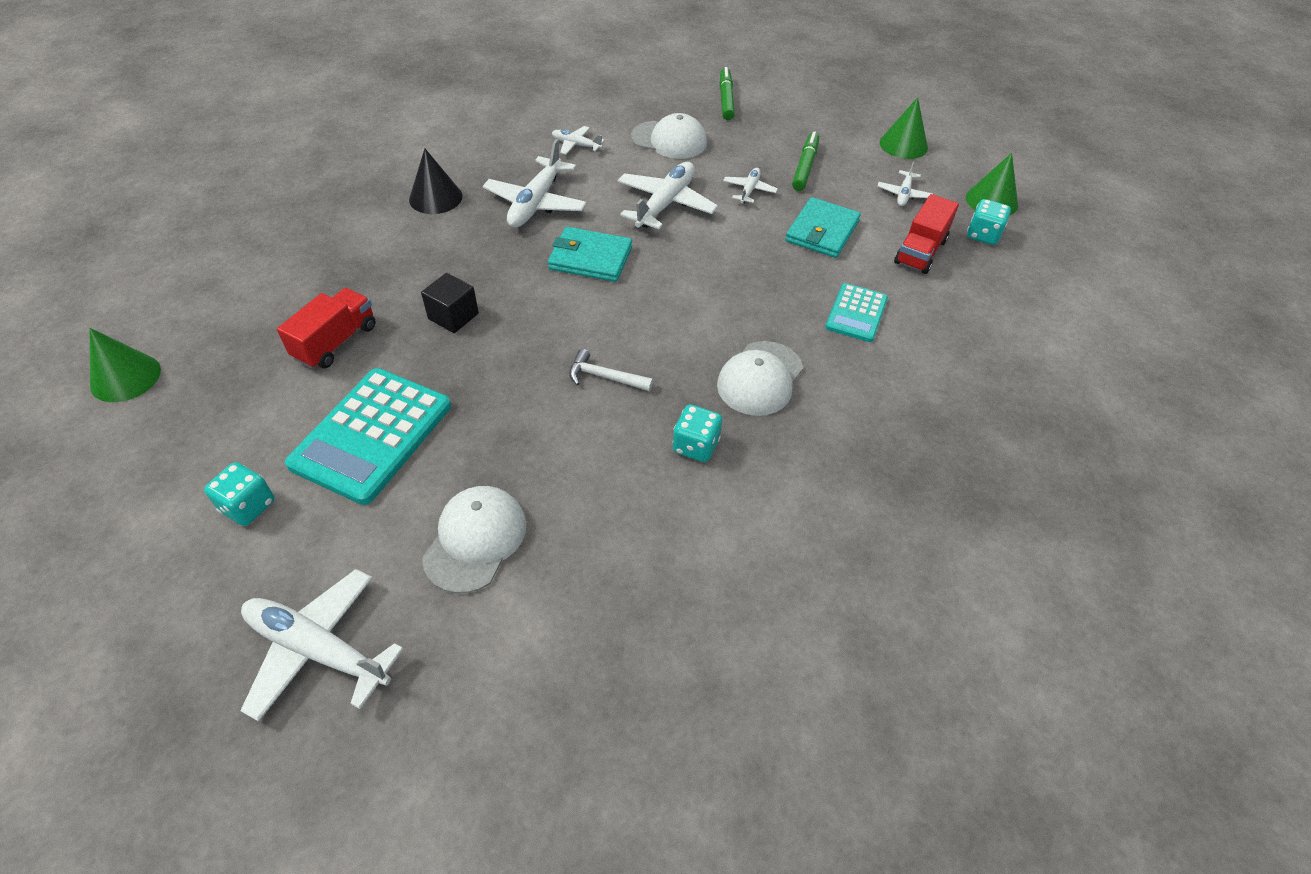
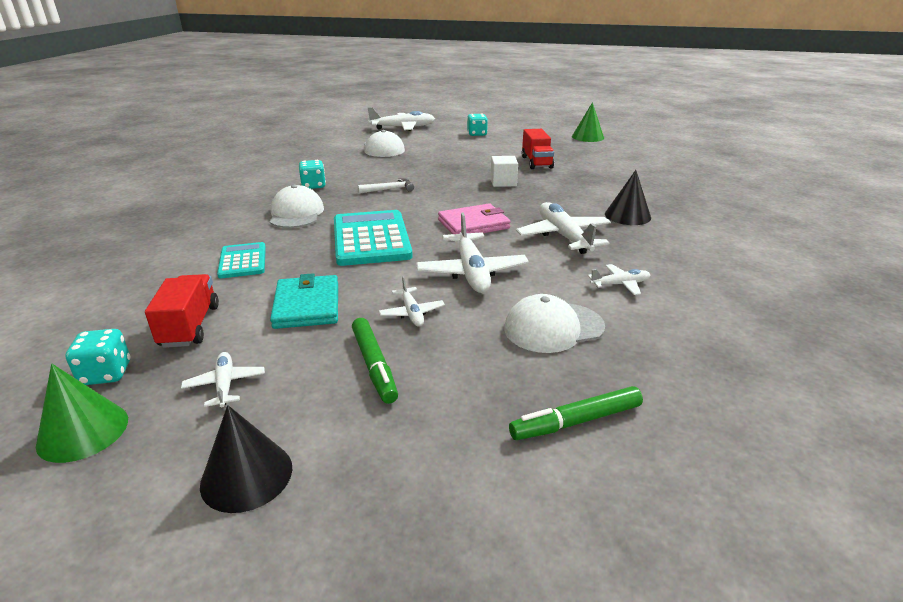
camera: 145 degrees right, 20 degrees down
(372, 435) = (466, 152): turquoise calculator -> turquoise calculator (371, 239)
(453, 316) = (503, 182): black cube -> white cube
(590, 258) = (473, 224): turquoise wallet -> pink wallet
(726, 99) = (576, 421): green marker -> green marker turned 105 degrees clockwise
(903, 145) = (247, 475): green cone -> black cone

